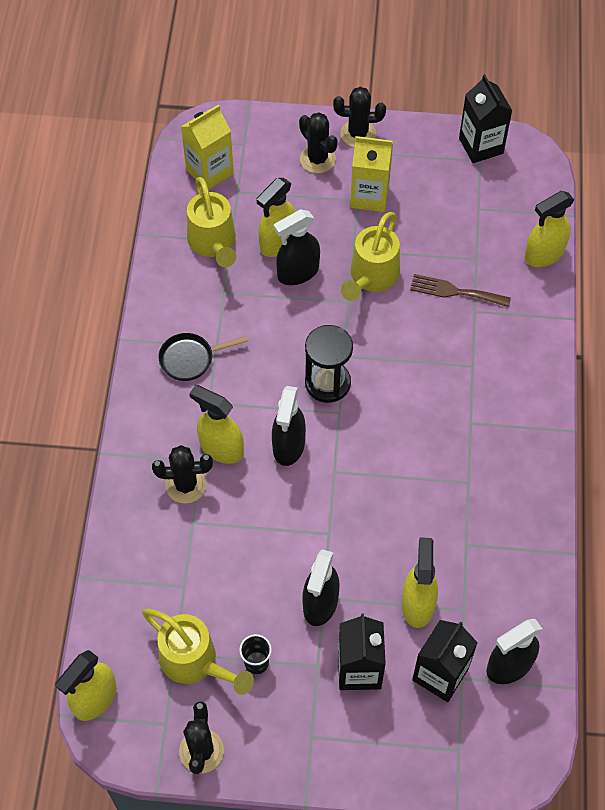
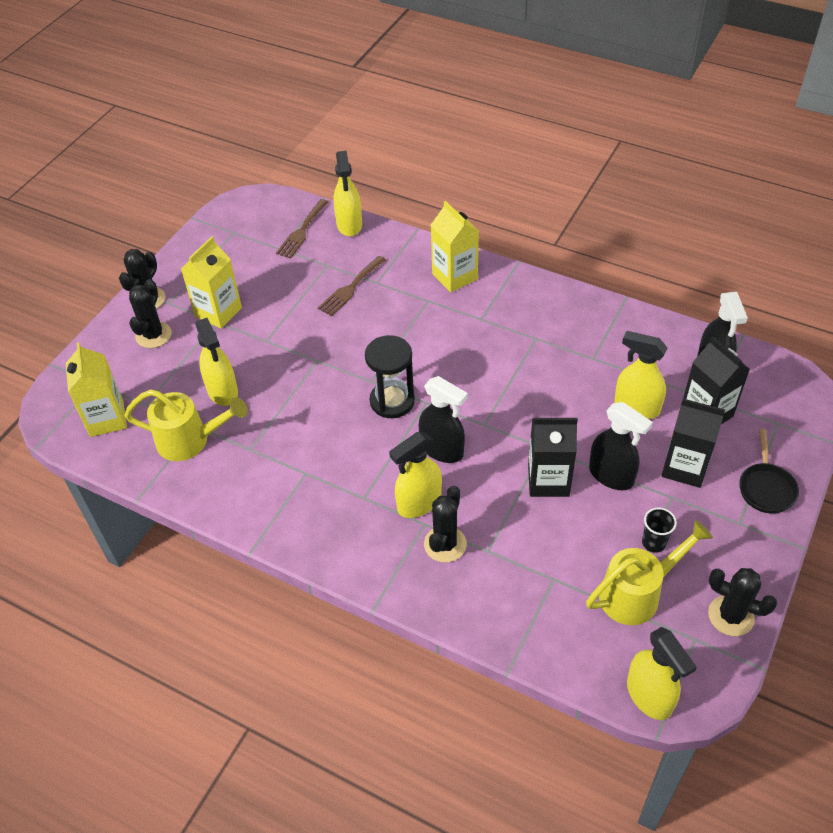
camera: 65 degrees left, 10 degrees down
(190, 359) = (308, 498): black pan -> black pan (766, 488)
(298, 272) = (264, 387): black spray bottle -> none
(317, 159) = (153, 335): black cactus -> black cactus turned 60 degrees counterclockwise
(371, 277) = (302, 337): yellow watering can -> none
(481, 146) = (220, 227): black carton -> black carton (548, 480)
(512, 217) = (302, 231): none -> brown fork
(518, 378) = (454, 276): none -> yellow carton

